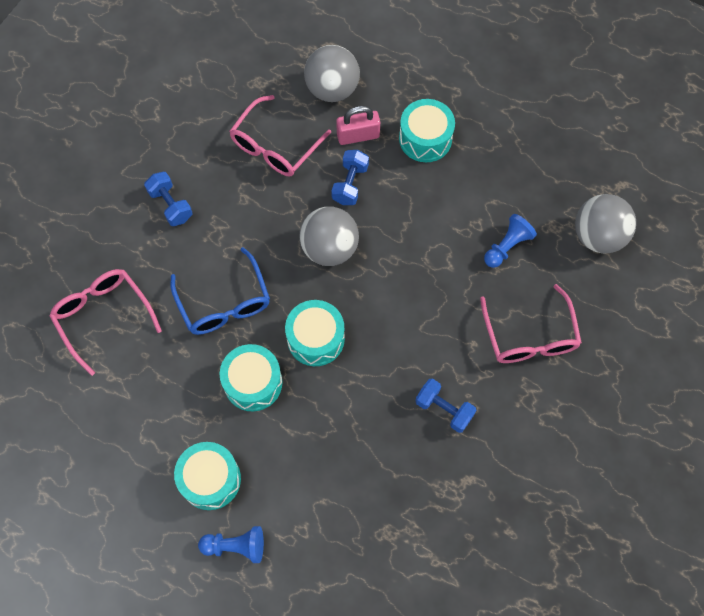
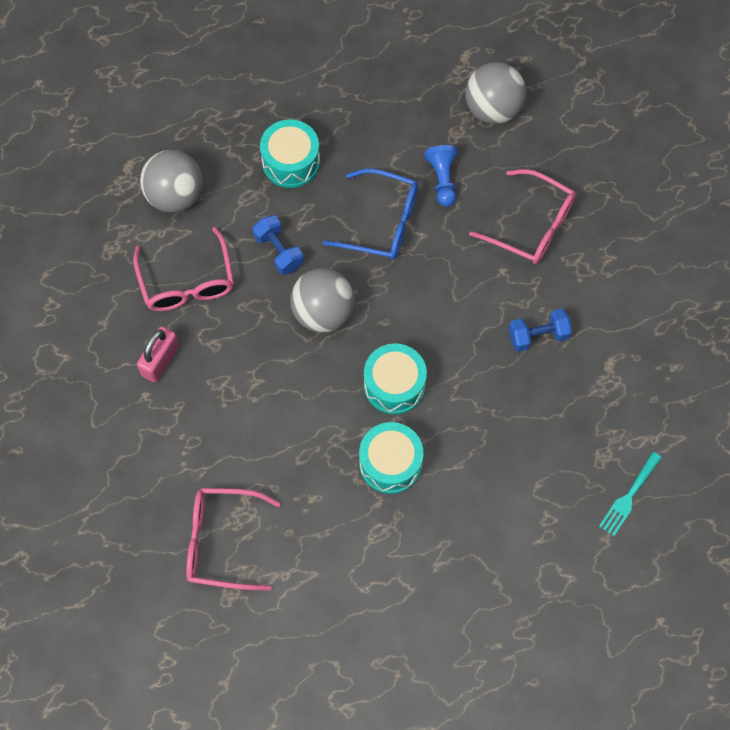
camera: 50 degrees left, 0 degrees up
(170, 205) = (164, 408): blue dumbbell -> none
(210, 479) = (446, 559): turquoise drum -> none
(224, 303) = (298, 433): blue glasses -> blue glasses (382, 222)
(236, 546) = (519, 581): blue pawn -> none
(358, 135) = (239, 210): pink padlock -> pink padlock (160, 360)
(371, 578) = (629, 497): none -> turquoise fork

